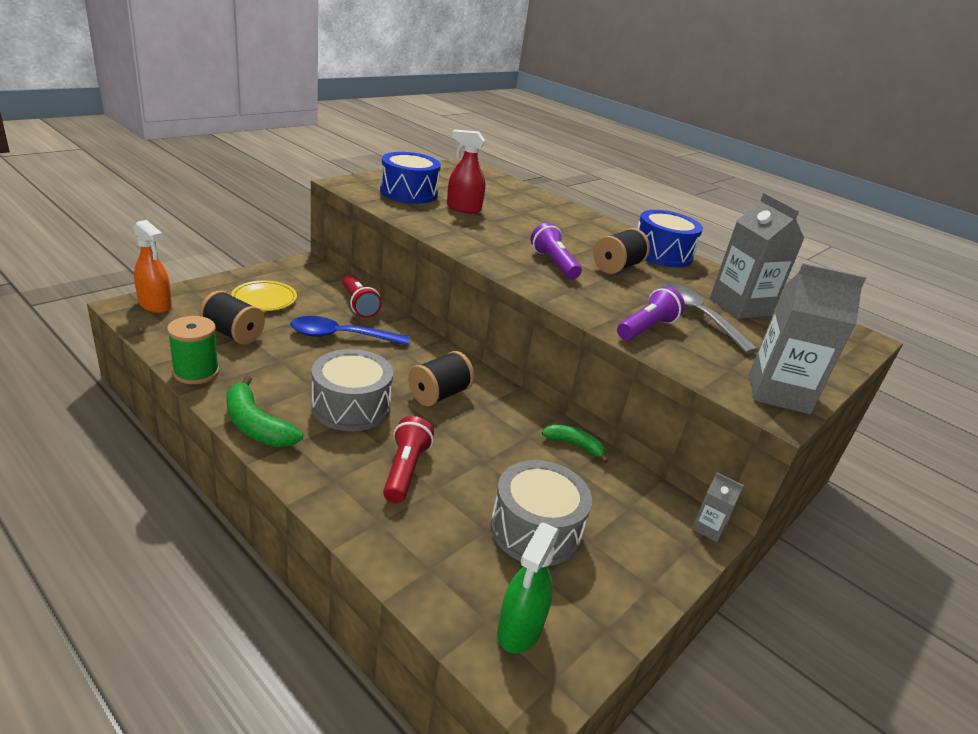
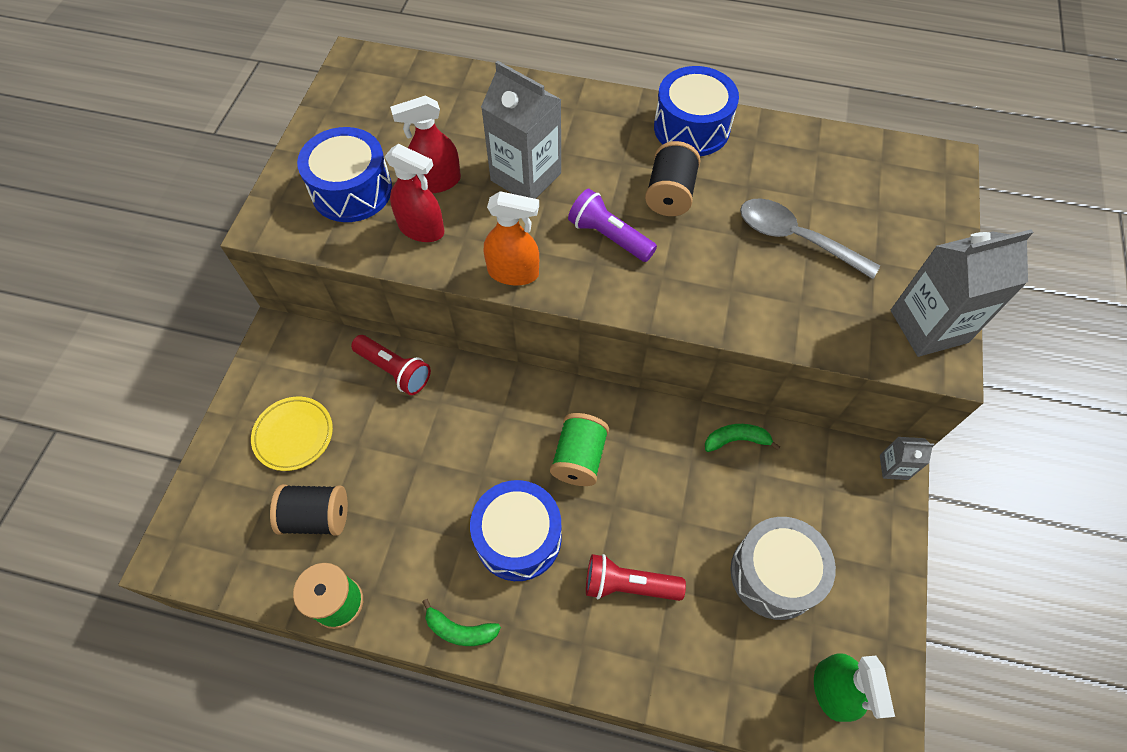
camera: 25 degrees left, 30 degrees up
(155, 305) = (193, 533): orange spray bottle -> orange spray bottle (513, 273)
(256, 425) = (460, 630): green banana -> green banana, size x0.64
(341, 336) = (421, 438): blue spoon -> none
(351, 406) = (518, 537): grey drum -> blue drum
(405, 470) = (628, 584): red flashlight -> red flashlight turned 60 degrees counterclockwise
(433, 217) = (421, 229): none -> red spray bottle
(439, 395) = (579, 458): black spool -> green spool
(646, 328) = (768, 300): purple flashlight -> none
(740, 306) = (819, 186): grey carton -> grey carton (526, 177)

